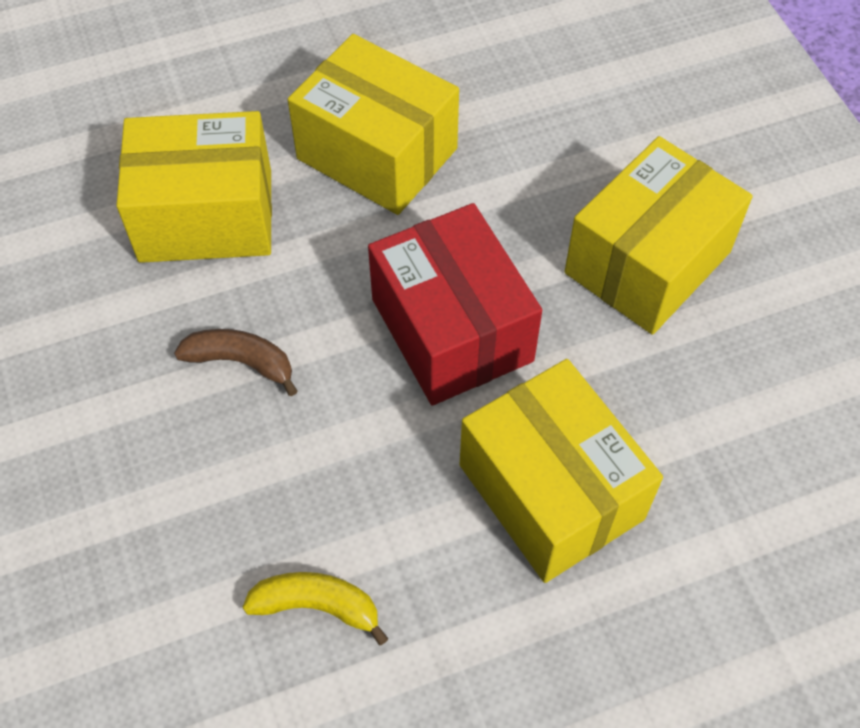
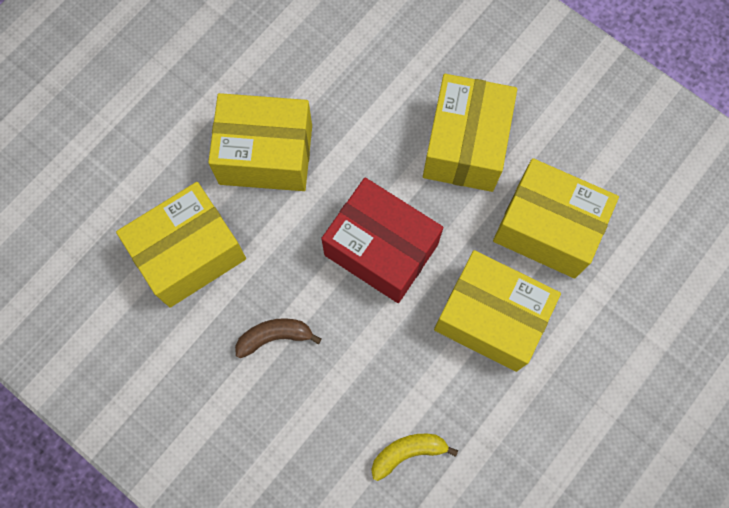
camera: 30 degrees left, 15 degrees up
(705, 418) = (547, 228): none -> yellow box

